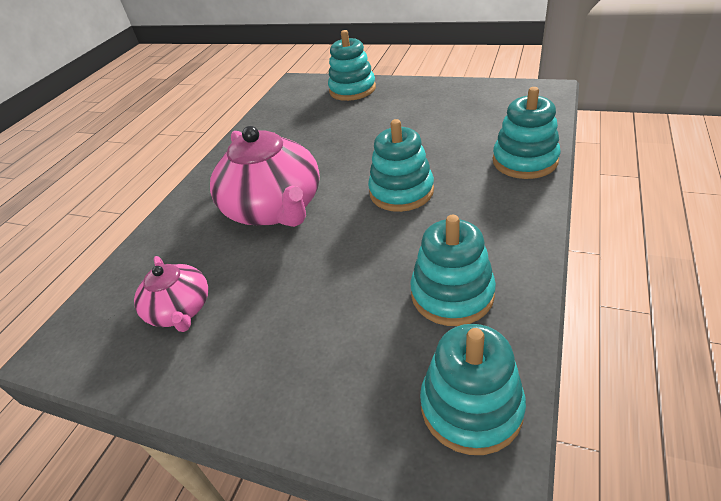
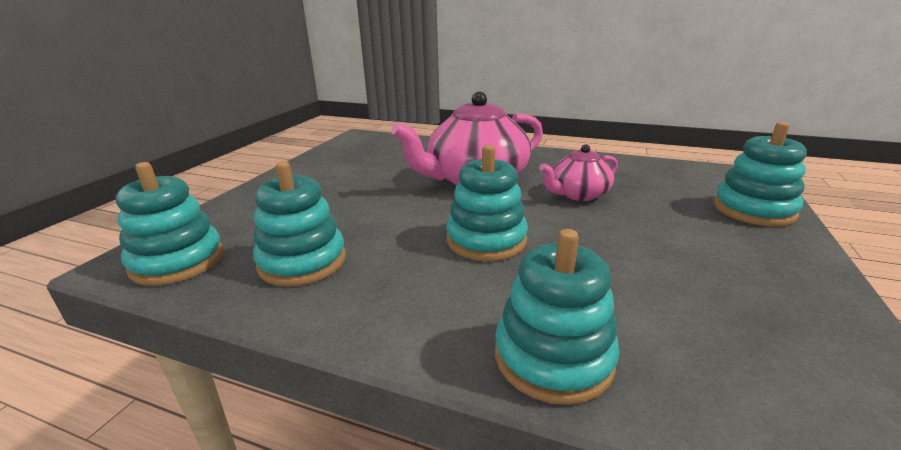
camera: 85 degrees right, 15 degrees down
(180, 310) = (368, 159): pink teapot -> pink teapot (578, 194)

